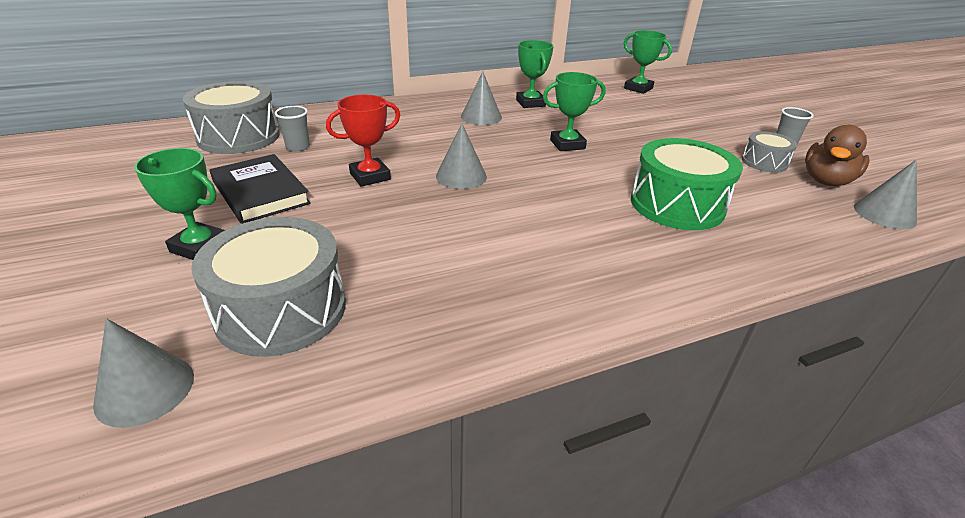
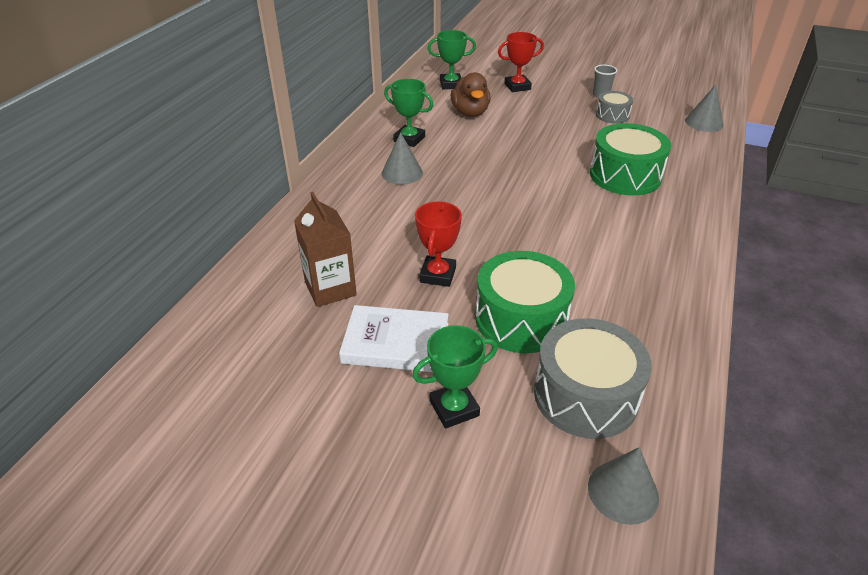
camera: 45 degrees left, 5 degrees up
(239, 137) = (257, 315): grey drum -> none
(260, 192) = (396, 343): black book -> white book
(298, 147) = (330, 289): grey cup -> brown carton
(358, 233) = (521, 319): none -> green drum
(461, 176) = (490, 233): grey cone -> none
(567, 144) = (499, 165): green trophy -> none
(700, 110) = (517, 86): none -> red trophy
(826, 181) = (655, 113): brown duck -> brown duck (470, 113)

